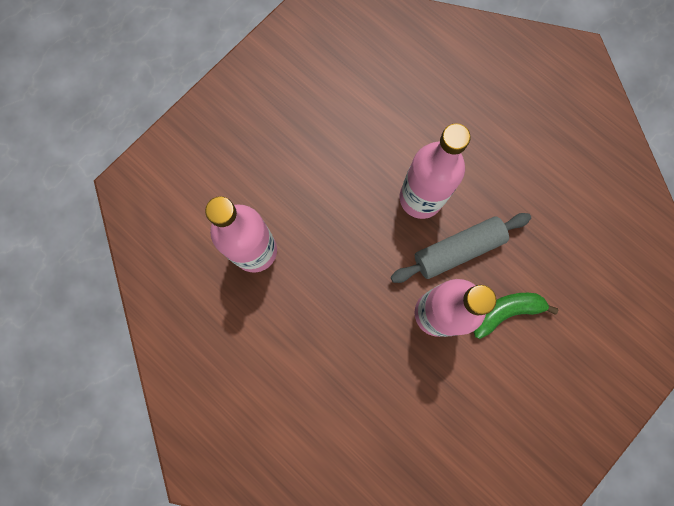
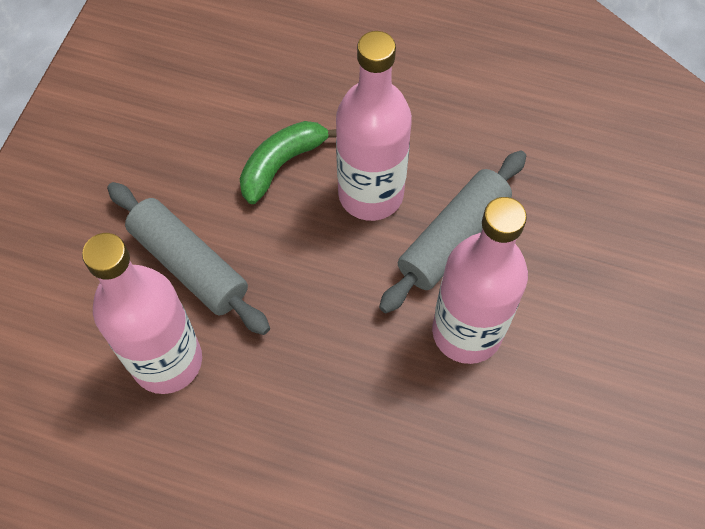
camera: 25 degrees left, 15 degrees down
(291, 196) = (189, 265): none -> grey rolling pin
(505, 312) = (557, 289): green banana -> green banana (282, 164)

